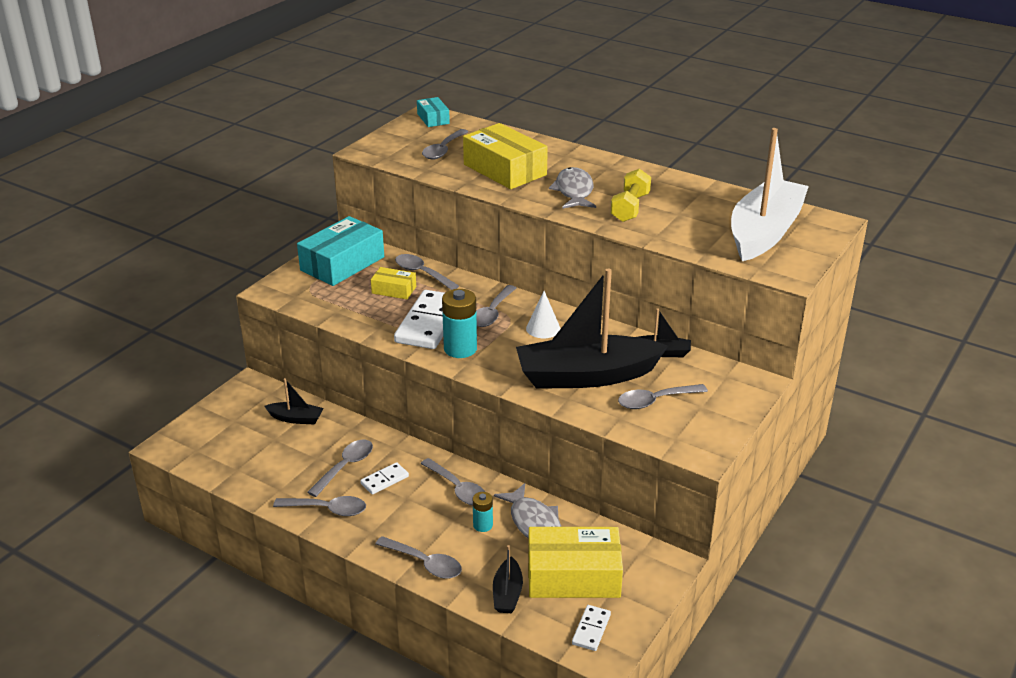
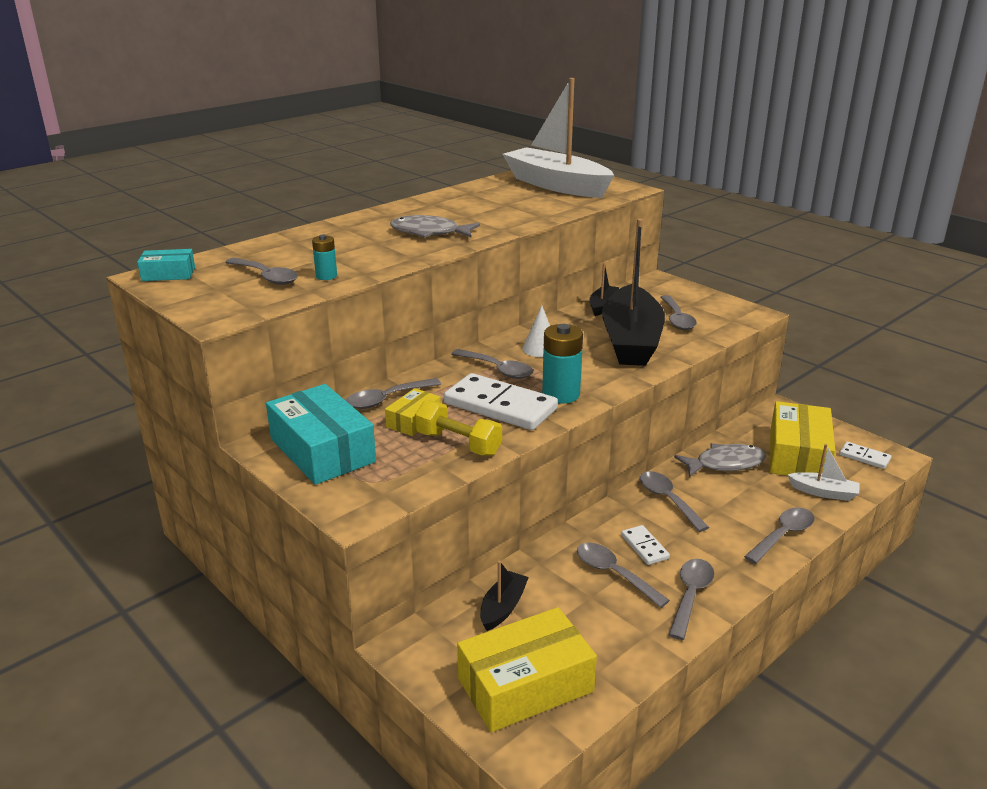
camera: 75 degrees left, 5 degrees down
(457, 489) = (668, 500): grey spoon -> grey spoon turned 90 degrees counterclockwise
(483, 525) = (726, 492): turquoise battery -> turquoise battery (326, 276)
(505, 170) = (351, 254): yellow box -> yellow box (525, 685)
(507, 593) = (823, 492): black boat -> white boat
(630, 208) = (481, 218): yellow dumbbell -> yellow dumbbell (458, 443)

